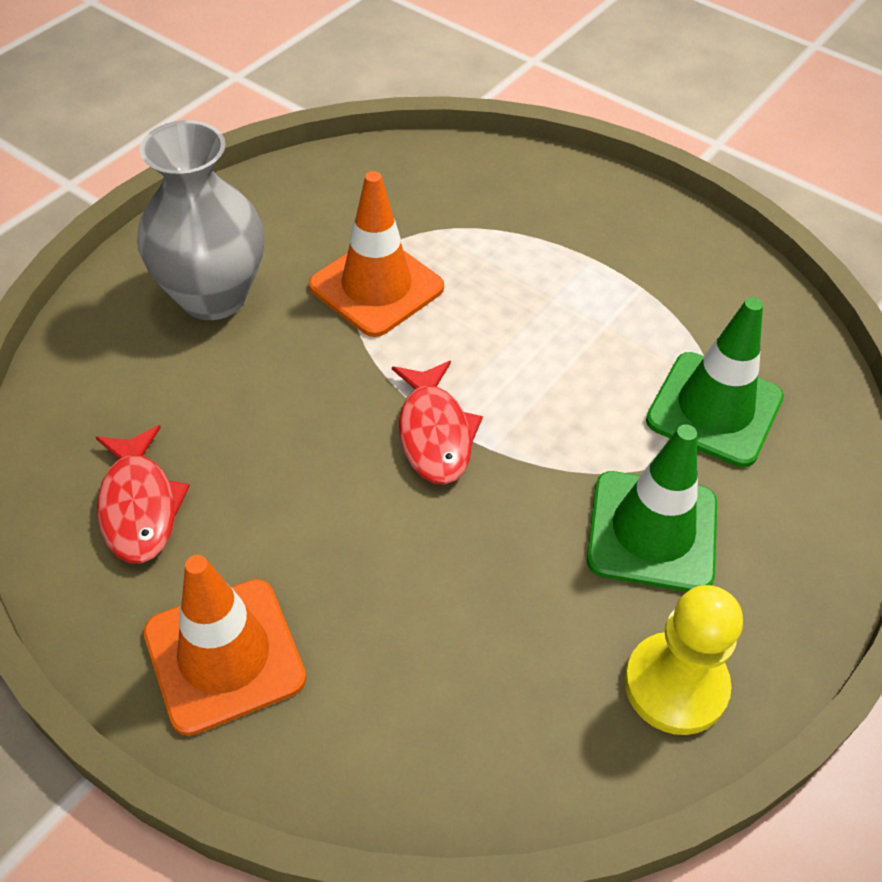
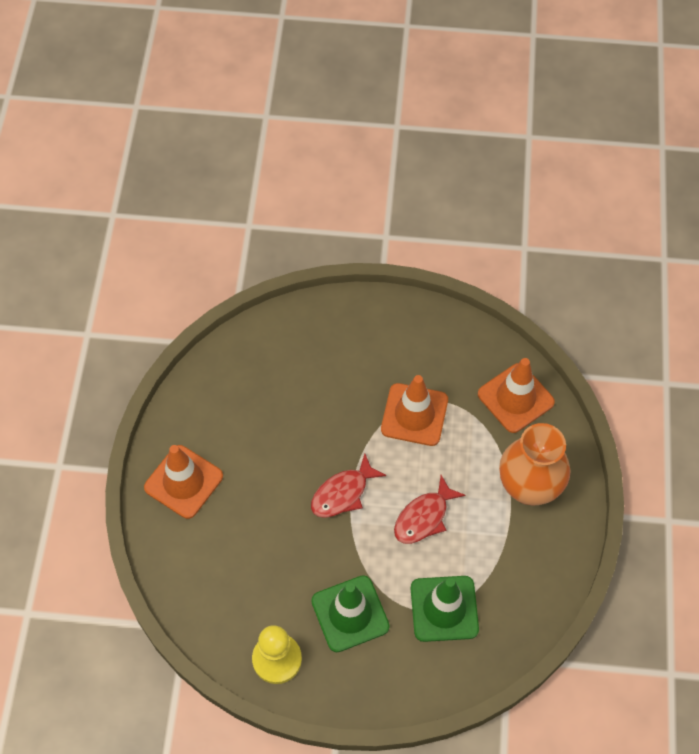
camera: 60 degrees right, 10 degrees up
(139, 506) = (228, 404): red fish -> red fish (424, 517)
(213, 296) = (357, 350): grey vase -> none
(443, 179) = (515, 398): none -> orange traffic cone
(584, 230) = (529, 487): none -> orange vase

